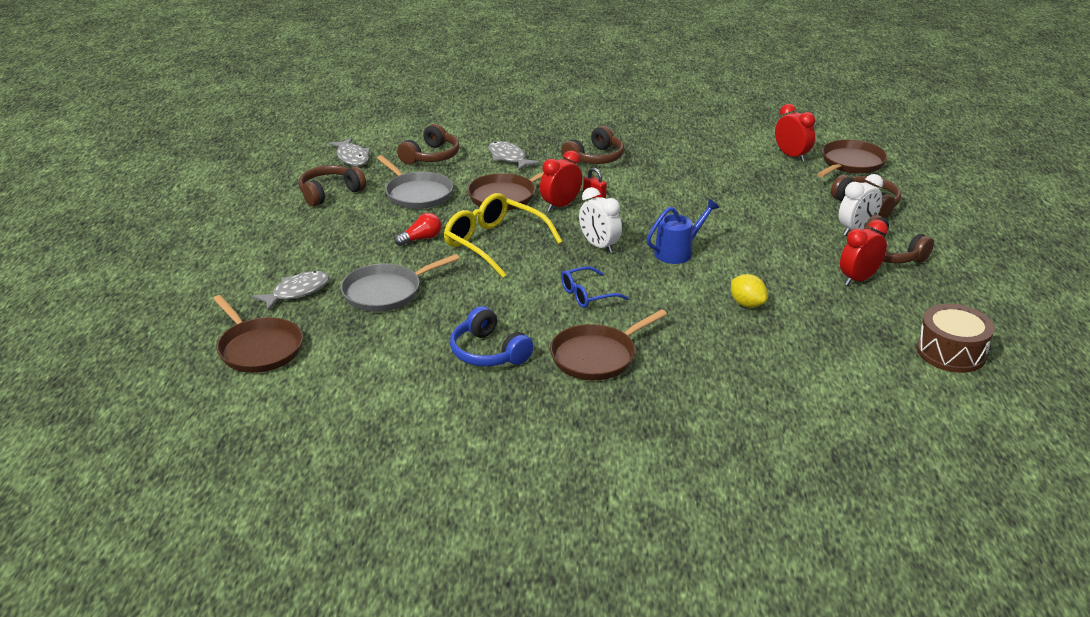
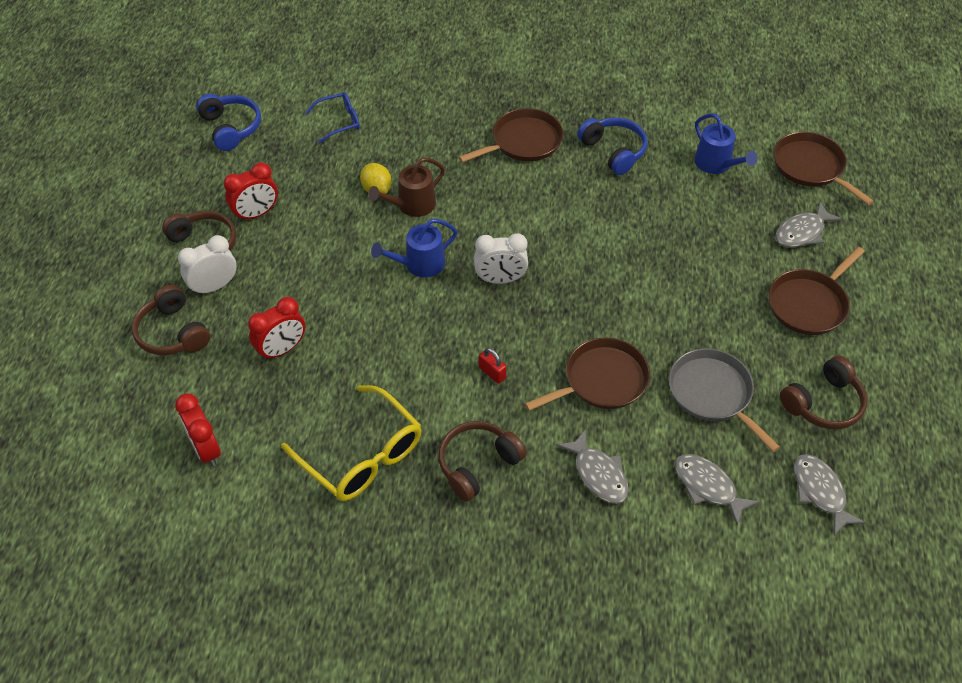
camera: 175 degrees left, 20 degrees up
(369, 346) = (716, 164): none -> blue watering can
(386, 292) = (715, 227): grey pan -> none
(421, 239) = (693, 305): red light bulb -> none
(431, 156) = (707, 487): brown headphones -> grey fish
(494, 243) = (612, 291): yellow glasses -> yellow glasses (362, 455)
(560, 205) = (535, 356): red clock -> red clock (282, 349)
(587, 295) = (522, 210): blue glasses -> blue glasses (339, 121)
(599, 246) = (500, 279): white clock -> white clock turned 120 degrees clockwise
(703, 293) = (412, 205): none -> brown watering can
(851, 163) = (137, 424): brown pan -> brown pan (809, 304)
(951, 352) = (231, 128): brown drum -> blue headphones

